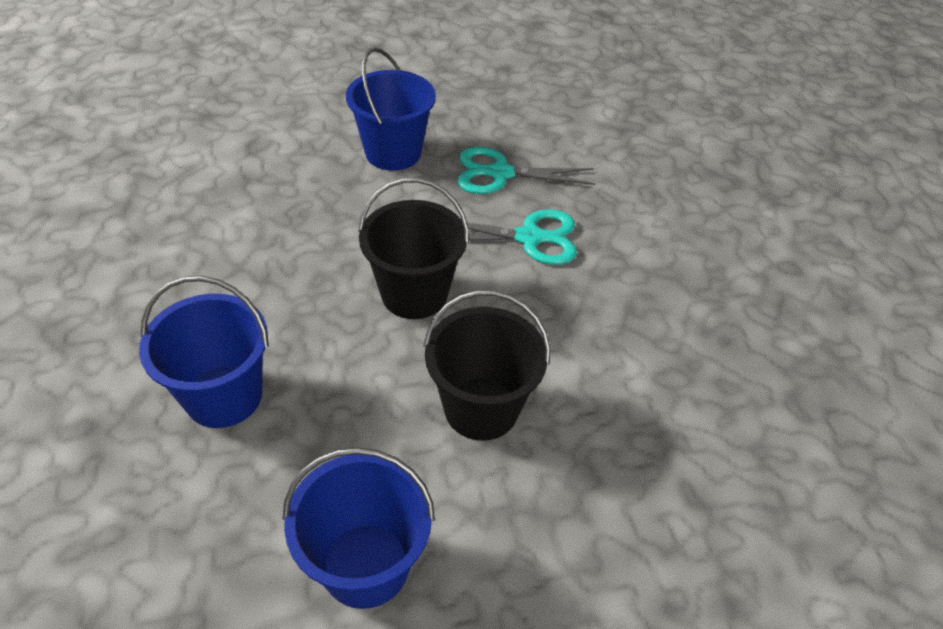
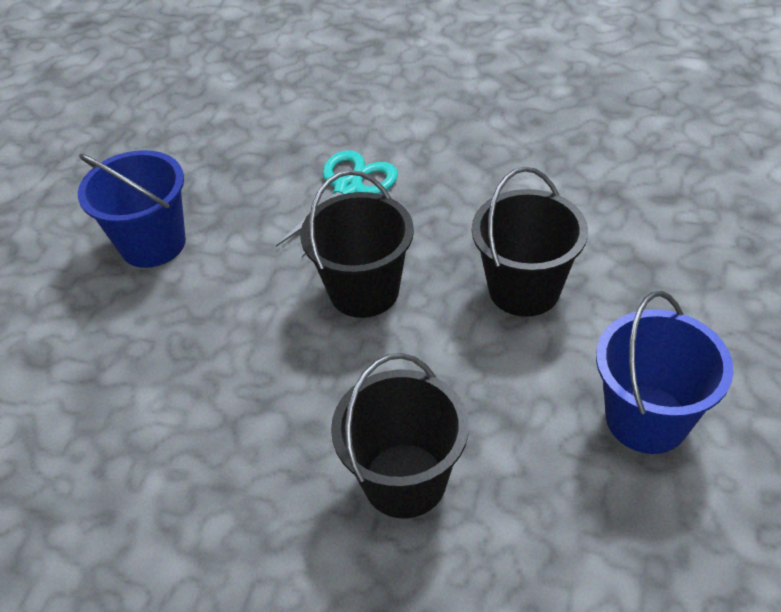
camera: 55 degrees left, 0 degrees up
(224, 396) = (404, 480): blue bucket -> black bucket
(500, 173) = (249, 177): turquoise scissors -> none

